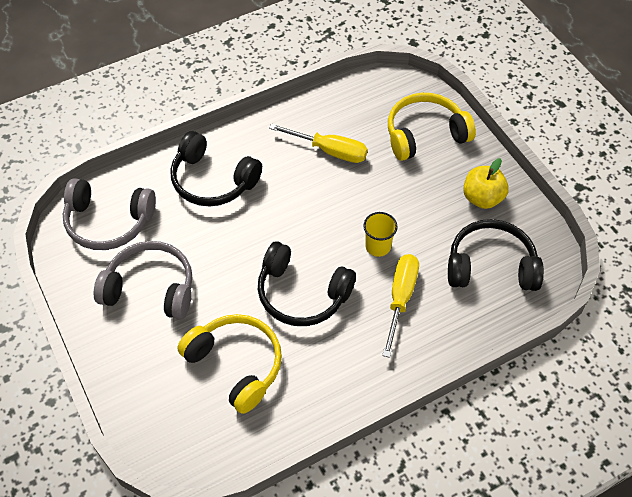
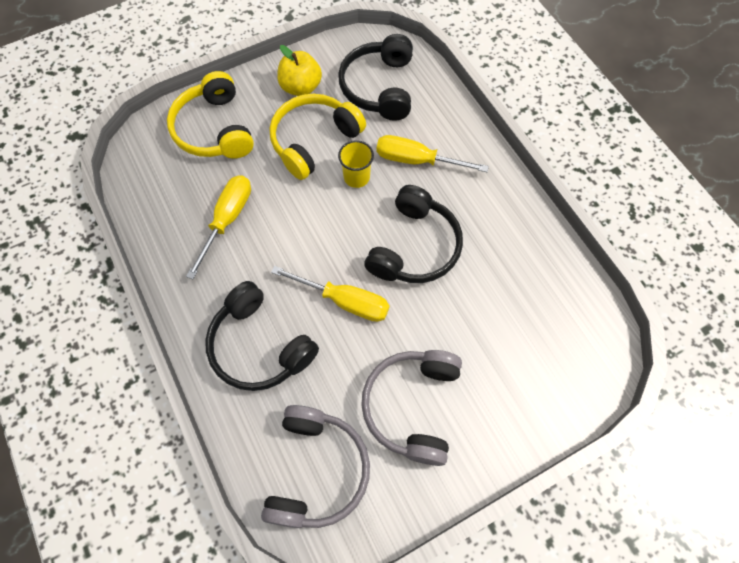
camera: 90 degrees left, 10 degrees up
(213, 180) = (260, 345): black headphones -> black headphones turned 105 degrees clockwise
(236, 365) = (501, 307): yellow headphones -> yellow headphones (314, 141)
(249, 238) = (344, 301): none -> yellow screwdriver

